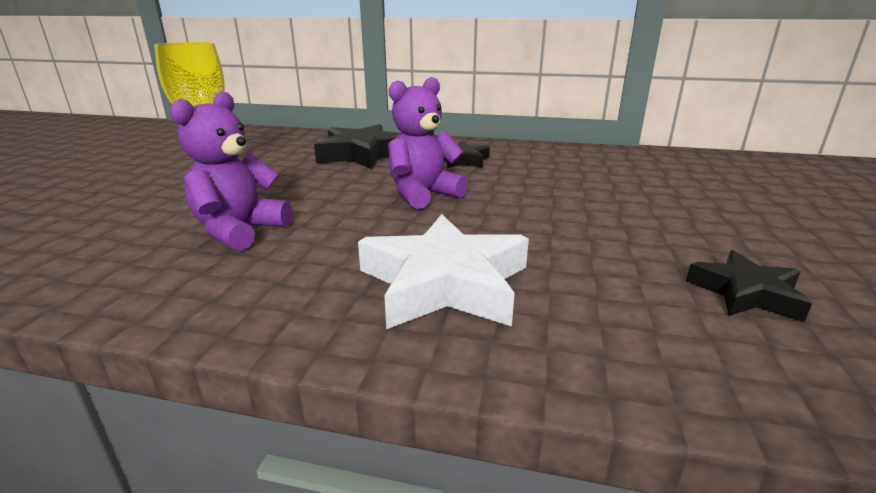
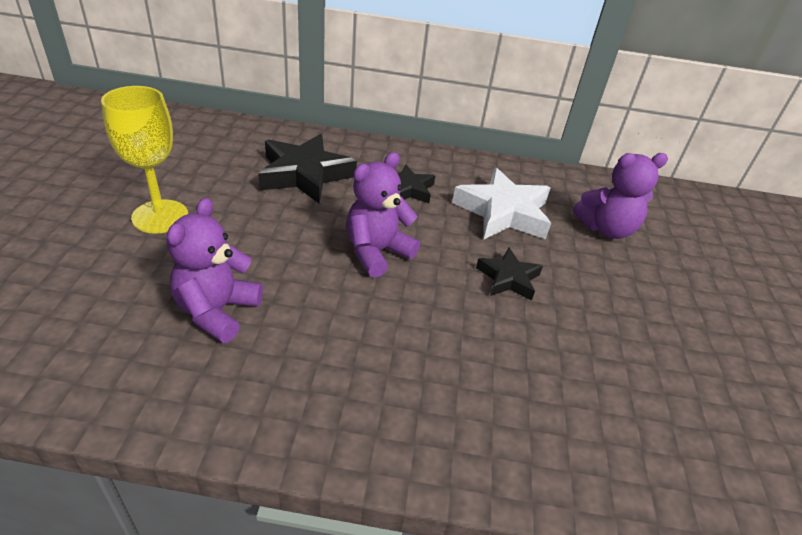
camera: 10 degrees left, 15 degrees up
(445, 283) = (411, 384): white star -> white star (503, 212)
(677, 179) = (606, 229): none -> purple teddy bear
(746, 293) = (636, 393): black star -> black star (508, 278)

